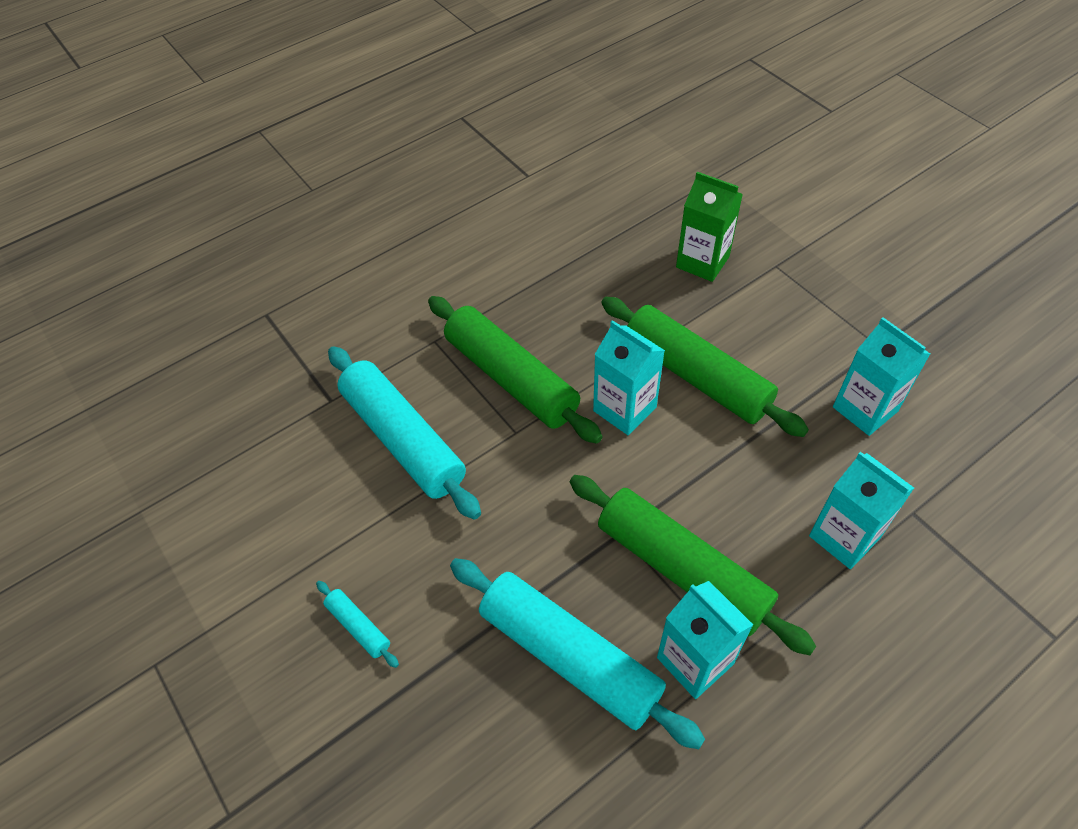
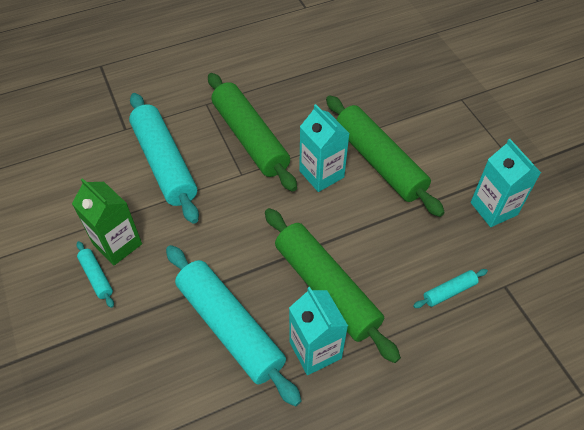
camera: 10 degrees right, 0 degrees up
(702, 262) = (409, 87): green carton -> green carton (117, 244)
(844, 537) = (449, 291): turquoise carton -> turquoise rolling pin

